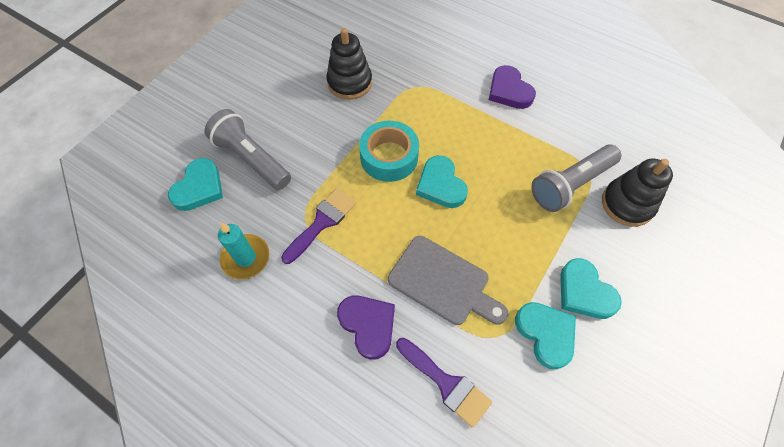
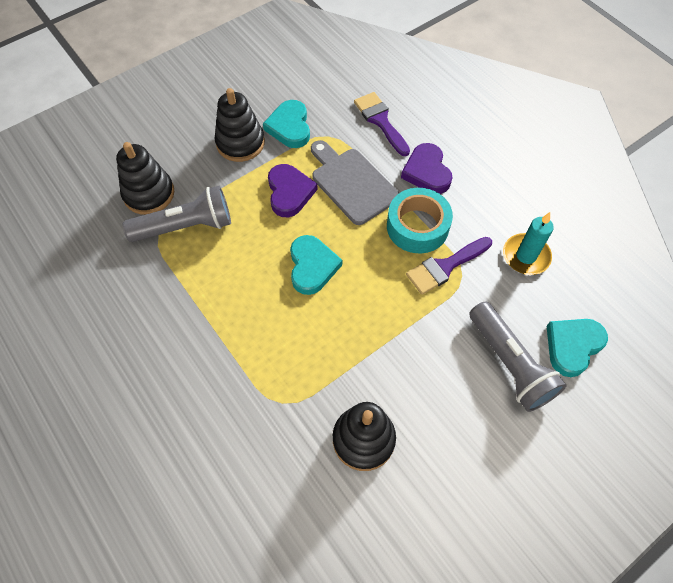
camera: 160 degrees left, 0 degrees up
(389, 157) = (353, 315): turquoise tape -> turquoise tape (417, 226)
(509, 91) = (172, 355): purple heart -> purple heart (289, 192)
(584, 292) = (240, 143): turquoise heart -> black stacking toy

